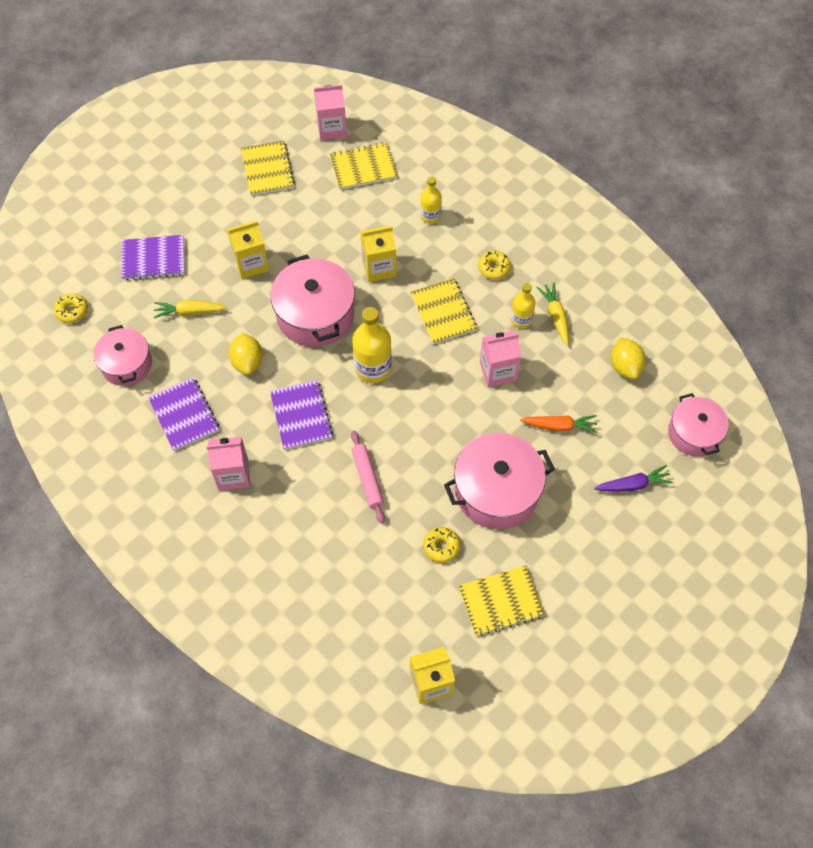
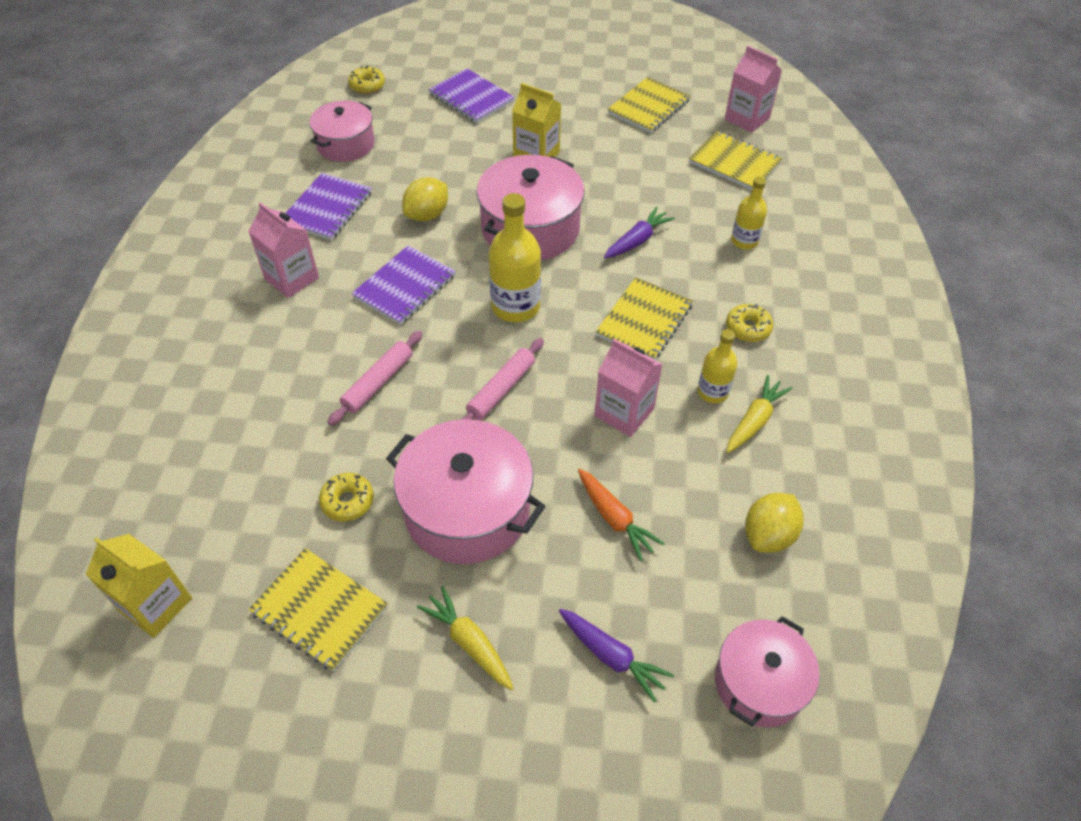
camera: 50 degrees right, 10 degrees down
(189, 312) = (441, 148): yellow carrot -> yellow carrot (469, 642)
(379, 267) = (637, 240): yellow carton -> purple carrot
(429, 419) = (501, 390): none -> pink rolling pin

